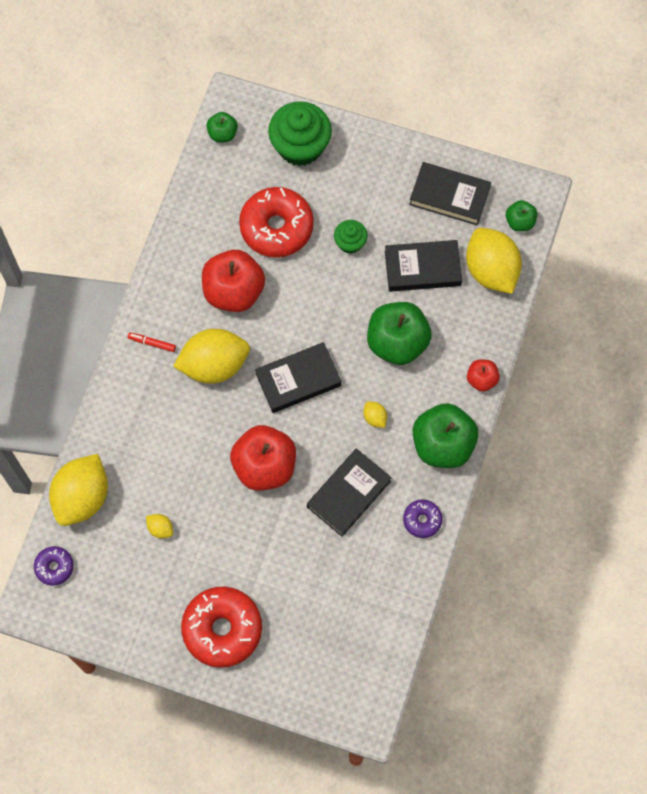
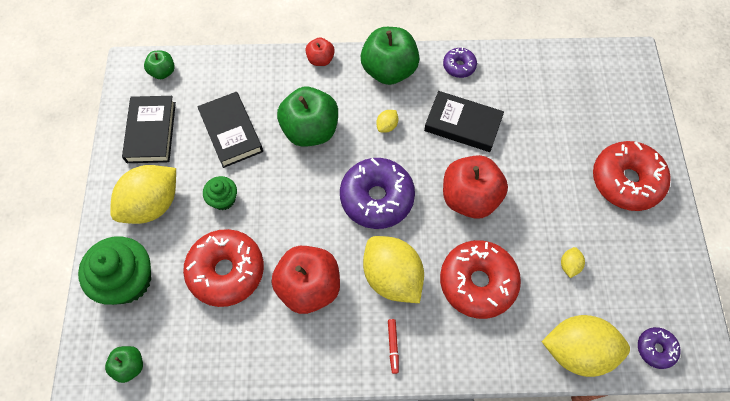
camera: 110 degrees left, 5 degrees down
(178, 438) = (477, 282): none -> red donut
(298, 379) = (377, 198): black book -> purple donut
(491, 270) = (217, 80): yellow lemon -> yellow lemon (152, 204)

